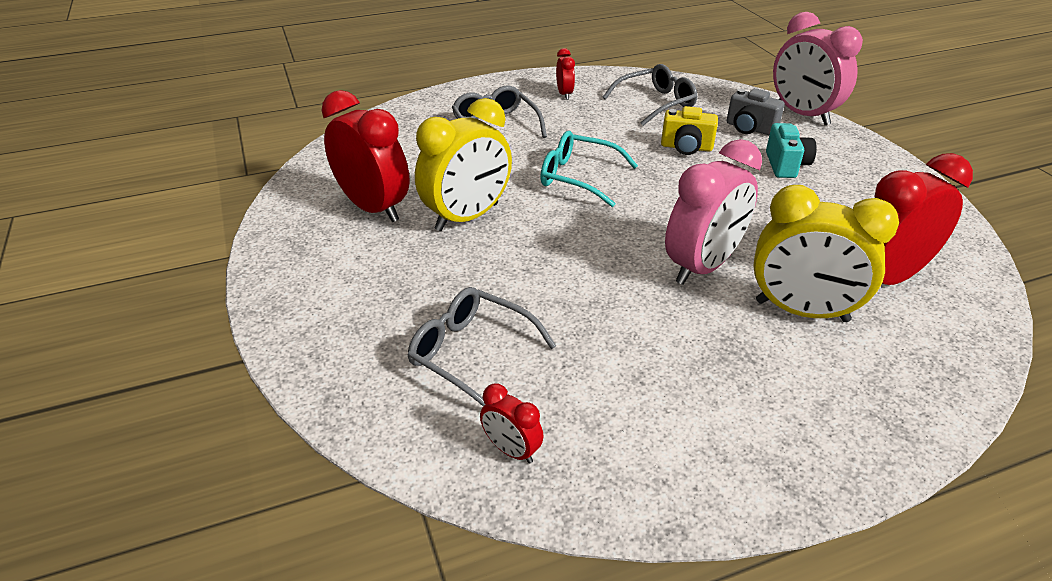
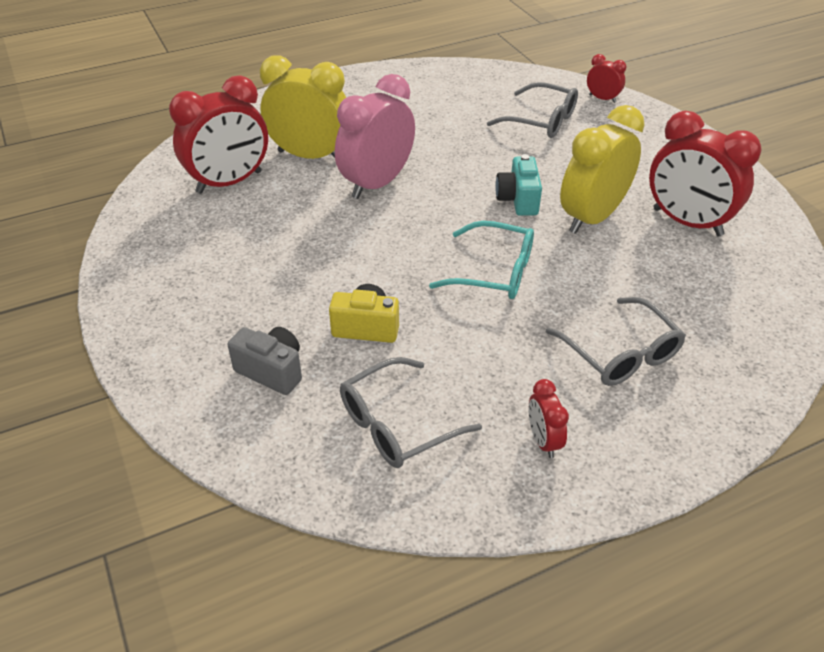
camera: 175 degrees right, 5 degrees up
(511, 450) = (501, 83): red clock -> red clock (602, 99)
(786, 165) = (253, 304): turquoise camera -> turquoise camera (518, 200)
(802, 114) = (181, 409): pink clock -> none

